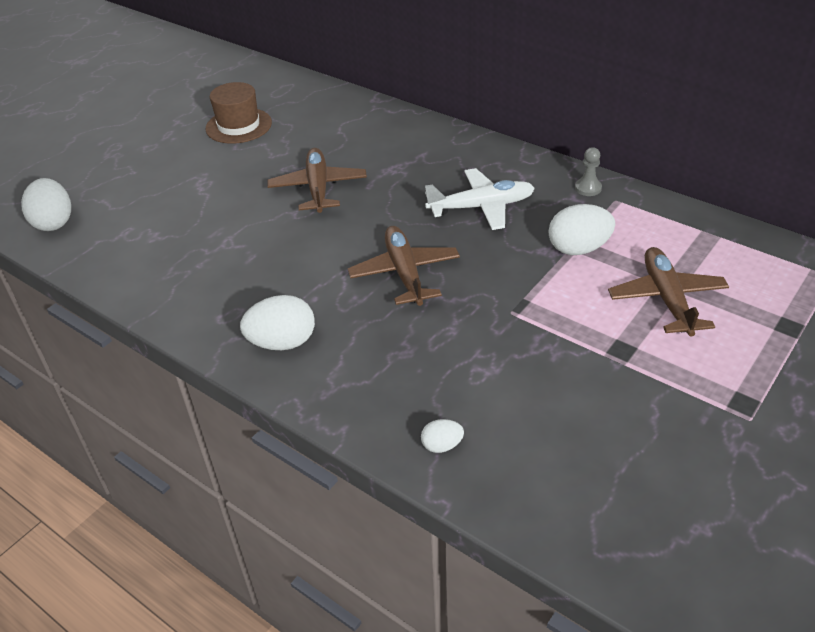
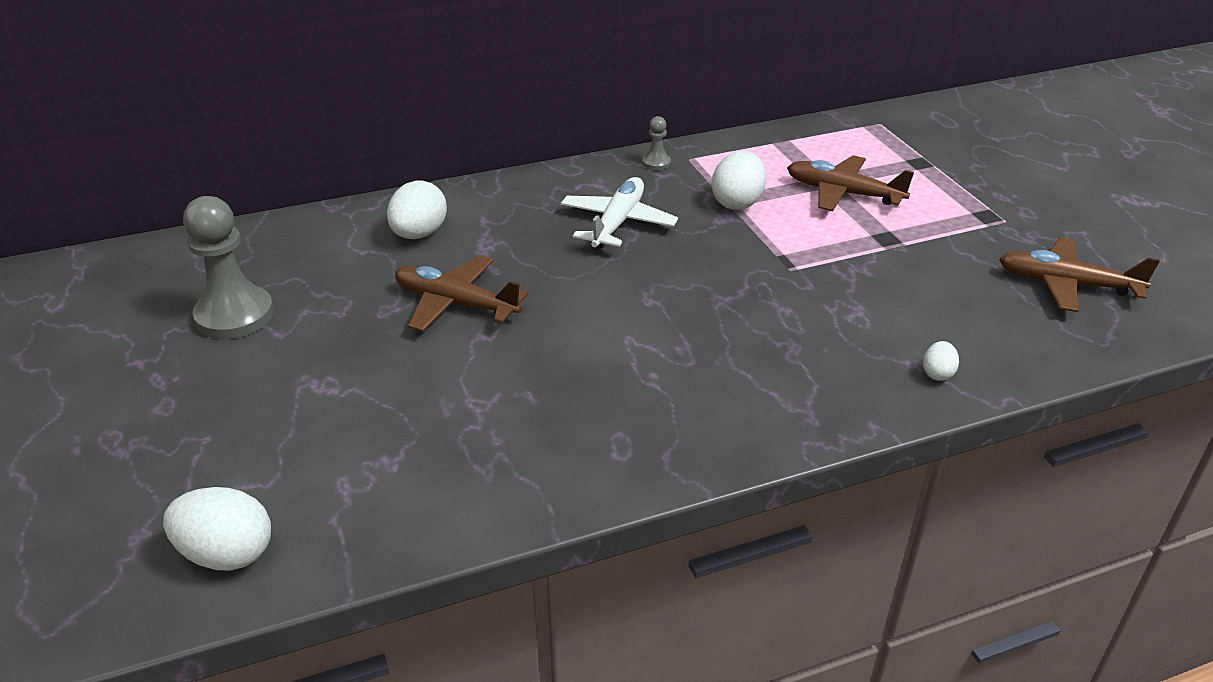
camera: 60 degrees left, 5 degrees down
(238, 126) = (235, 315): brown hat -> grey pawn
(282, 343) = (707, 421): white egg -> white egg (419, 234)
(405, 273) = (672, 303): brown plane -> brown plane (1066, 284)

